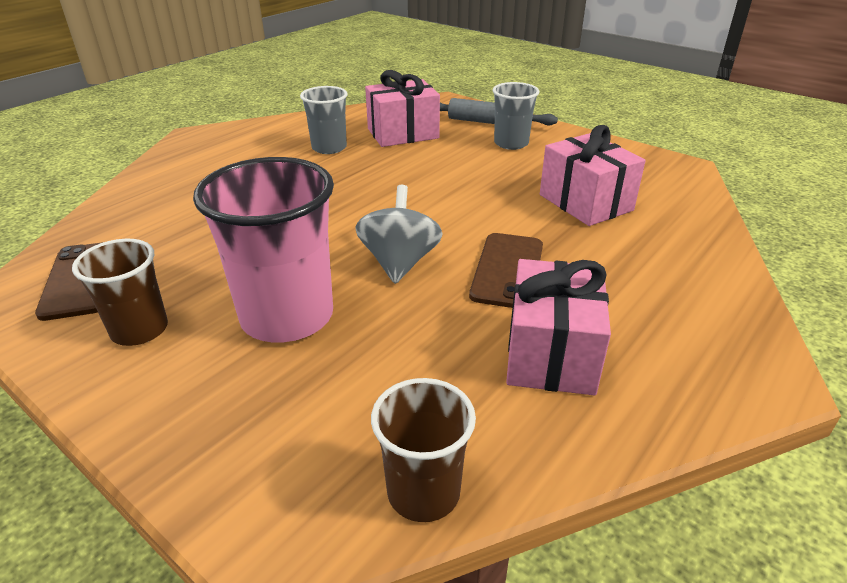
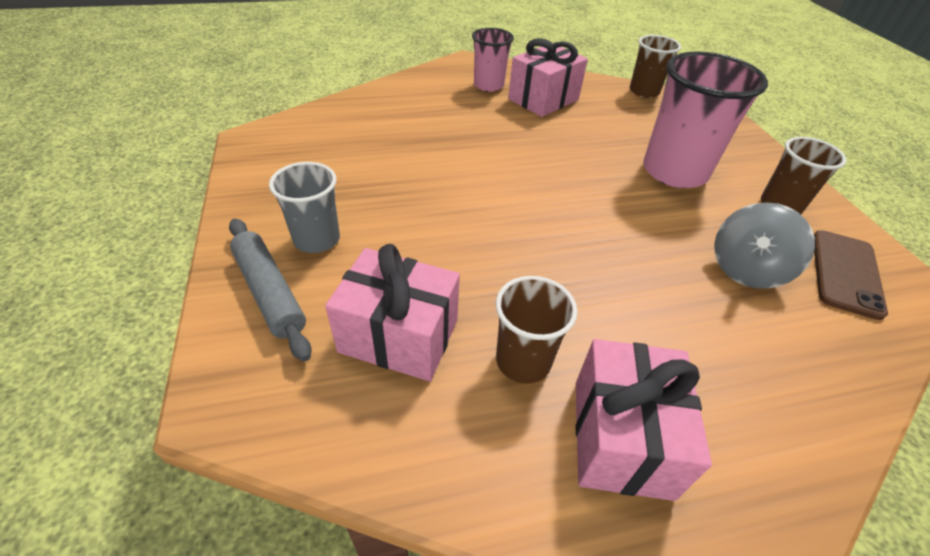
camera: 145 degrees left, 10 degrees up
(329, 148) = (523, 361): grey cup -> brown cup
(399, 263) = (575, 171): grey spinning top -> grey spinning top (746, 269)
(507, 270) = (511, 136): brown phone -> none
(585, 202) = (384, 149): pink gift -> pink gift (621, 437)
(650, 337) = (488, 85): none -> pink cup

